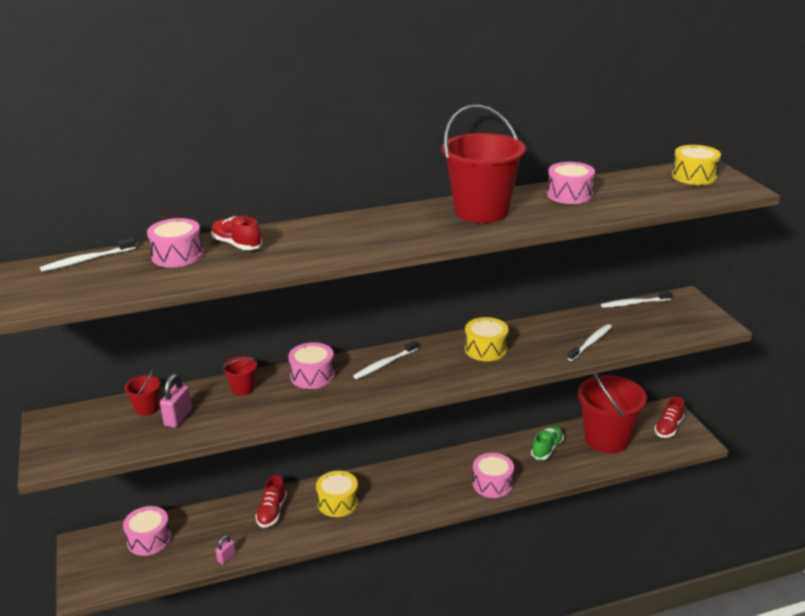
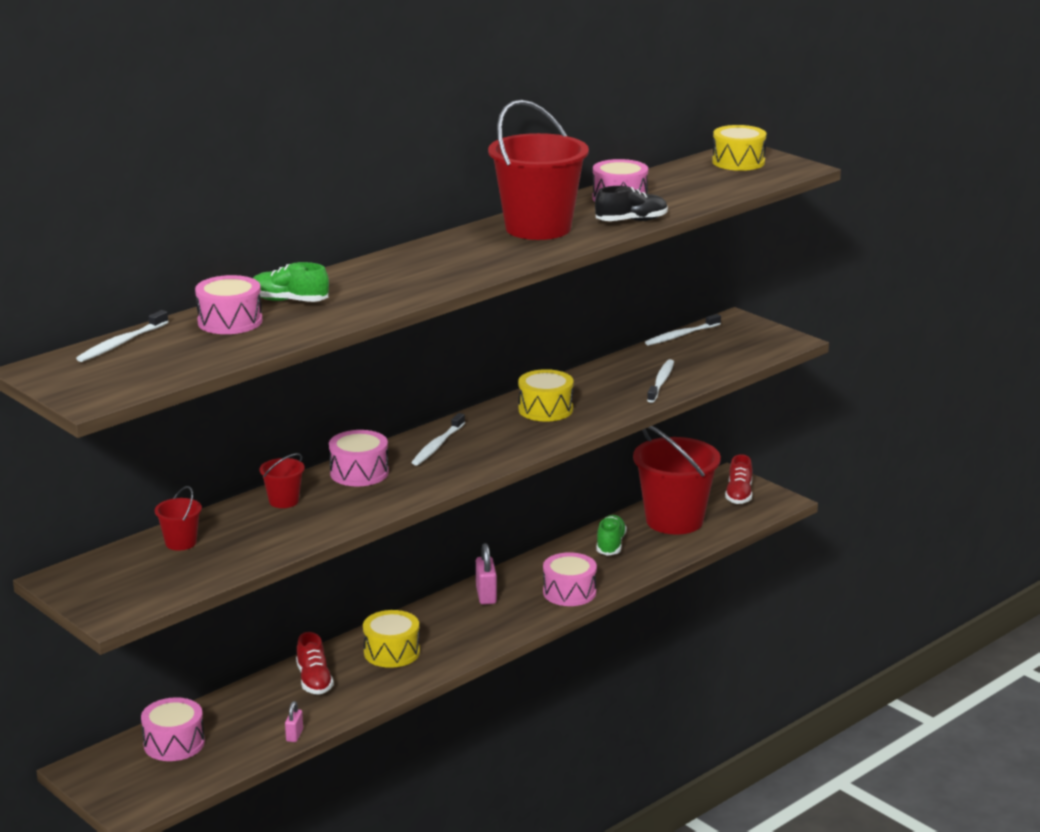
camera: 25 degrees left, 5 degrees down
(178, 418) = (232, 543): pink padlock -> pink padlock (486, 595)
(237, 245) = (289, 301): red shoe -> green shoe
(561, 217) = (631, 221): none -> black shoe

